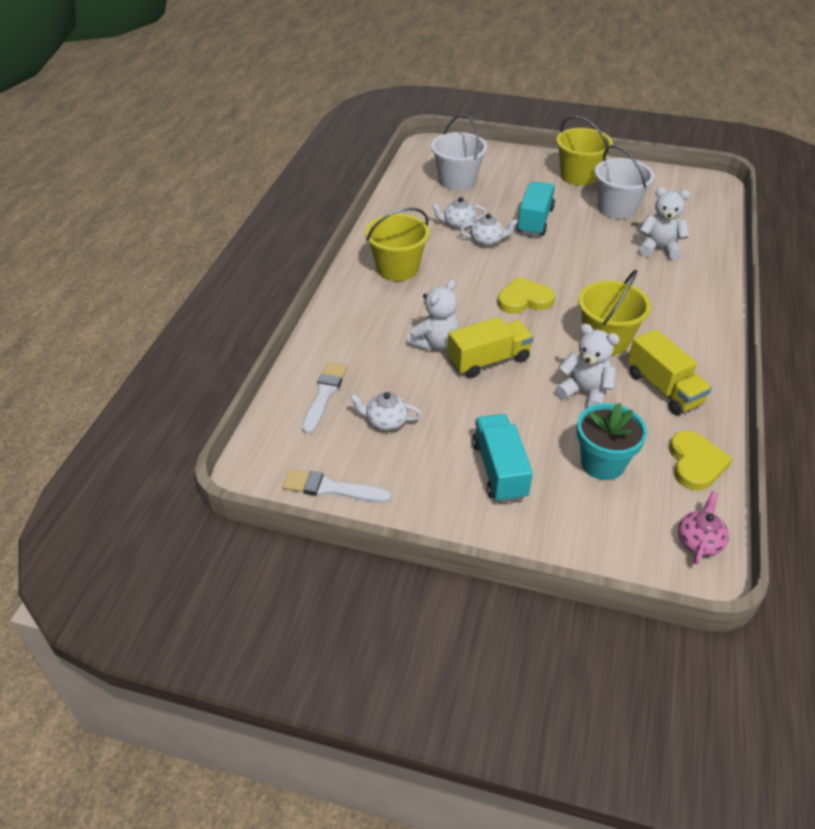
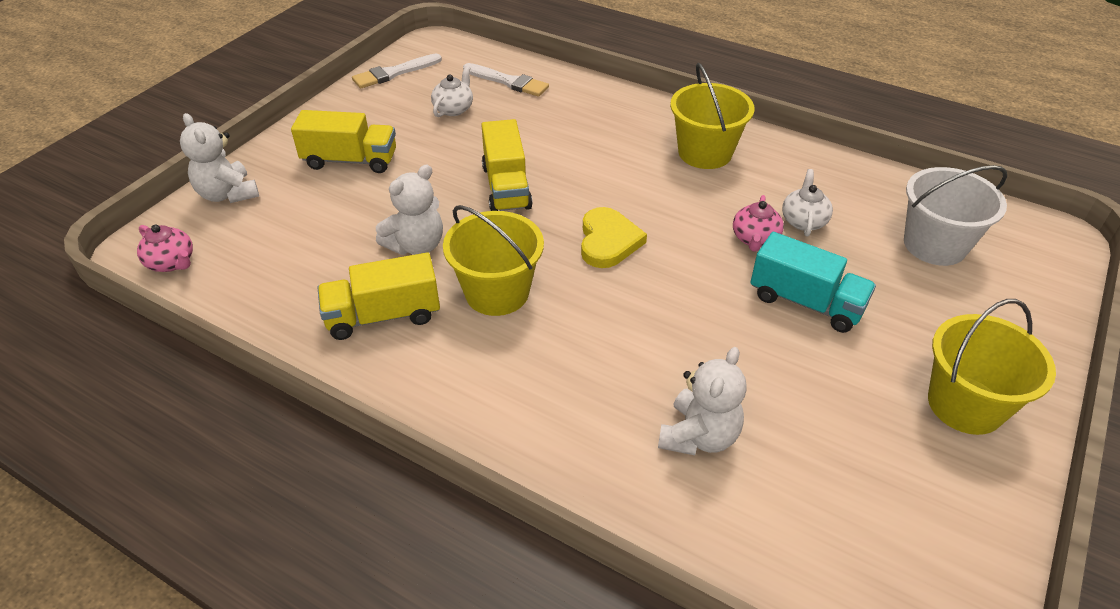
camera: 105 degrees right, 0 degrees up
(331, 488) = (394, 73): white brush -> white brush turned 150 degrees counterclockwise
(435, 342) = (554, 156): white teddy bear -> white teddy bear (228, 194)
(487, 241) = (755, 239): white teapot -> pink teapot
(499, 470) = (350, 160): turquoise truck -> yellow truck
(602, 463) = (310, 228): turquoise flower pot -> none
(617, 208) = (840, 423): white bucket -> none
(695, 463) = (259, 298): yellow heart -> none

